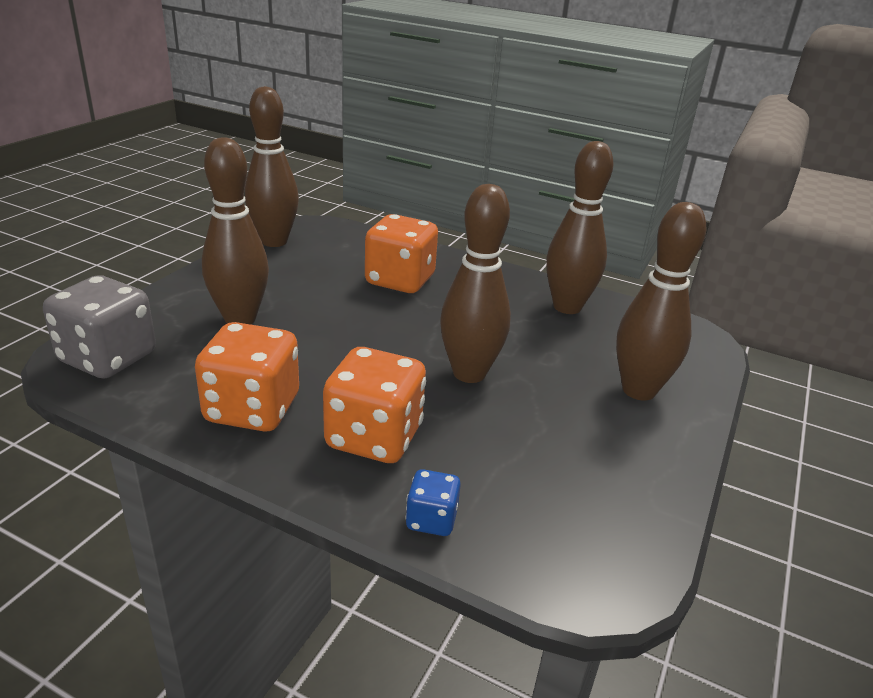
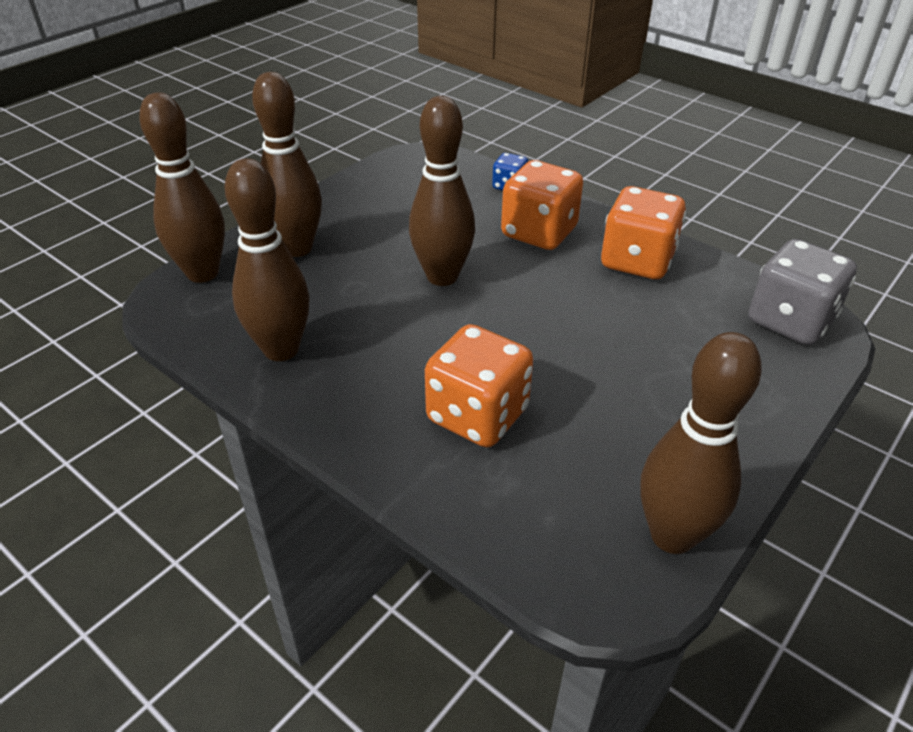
camera: 165 degrees left, 10 degrees up
(240, 319) = (677, 362): brown bowling pin -> brown bowling pin (202, 273)

